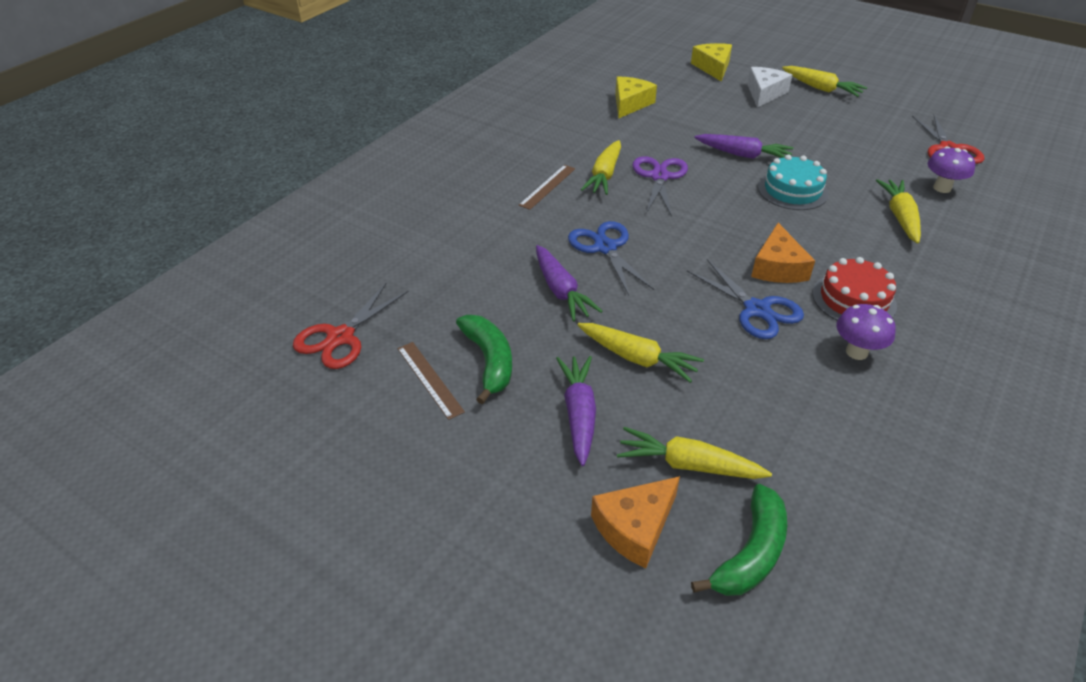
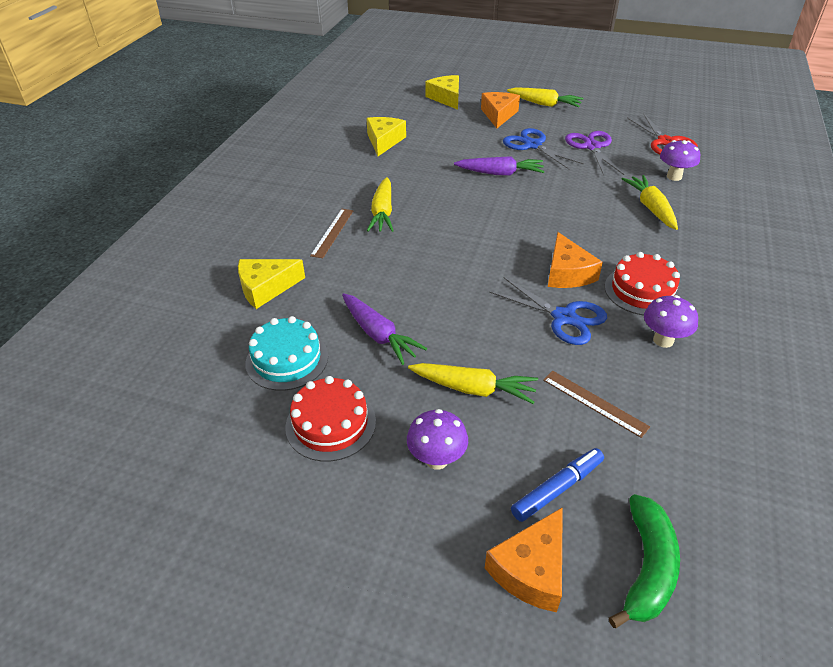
camera: 15 degrees left, 0 degrees up
(341, 337) = (166, 431): red scissors -> none
(429, 379) = (275, 457): brown ruler -> brown ruler (594, 403)
(467, 228) = (266, 288): none -> yellow cheese
(489, 361) = (331, 424): green banana -> red cake
(579, 413) = (437, 459): purple carrot -> purple mushroom
(605, 248) = (406, 283): blue scissors -> blue scissors (532, 145)
(659, 177) = (433, 206): purple scissors -> purple scissors (592, 147)
(688, 465) = (557, 488): yellow carrot -> blue marker
(764, 93) = (498, 115): white cheese -> orange cheese
(792, 190) = (554, 199): turquoise cake -> turquoise cake (287, 359)

